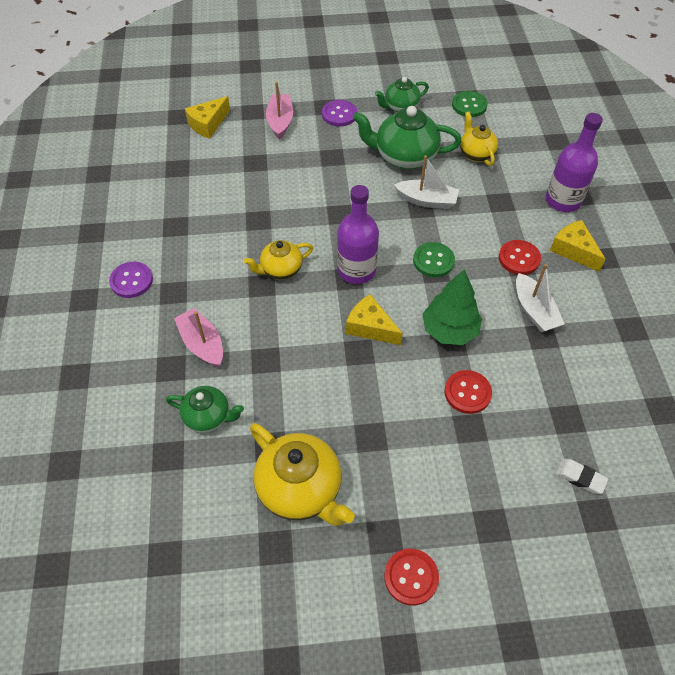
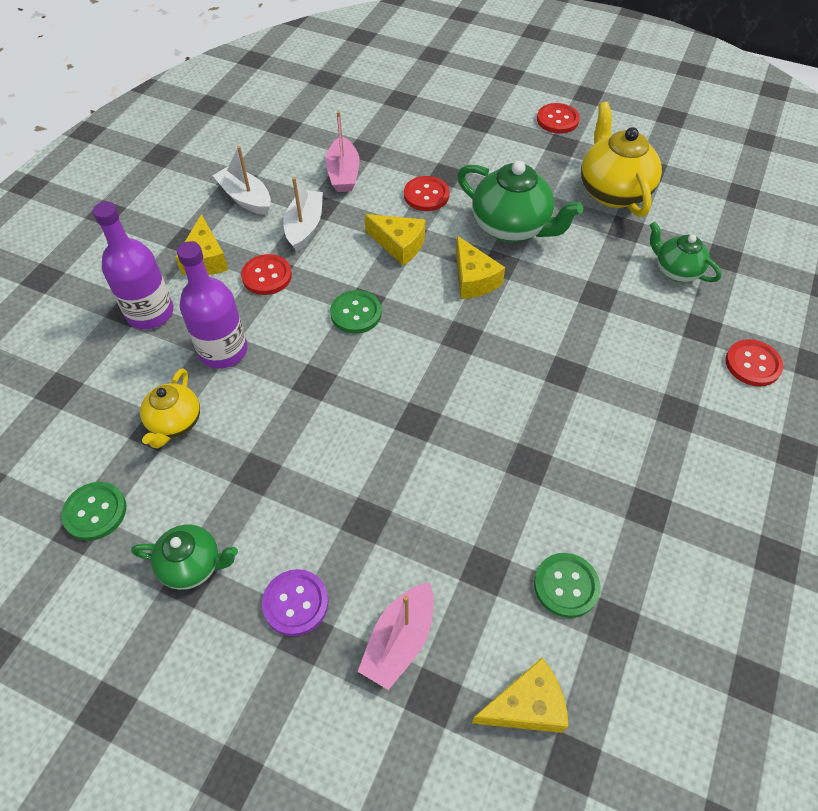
camera: 150 degrees left, 0 degrees up
(124, 354) = (752, 364): none -> red button
(131, 281) = (729, 451): purple button -> none
(202, 344) = (660, 338): pink boat -> pink boat (343, 174)
(209, 172) = (566, 586): none -> green button
(280, 270) = (534, 381): yellow teapot -> none
(356, 270) = (447, 341): purple bottle -> purple bottle (223, 350)
(404, 157) = (269, 466): green teapot -> green teapot (511, 227)
(427, 200) = (298, 387): white boat -> white boat (246, 198)
(449, 330) = (399, 245): green tree -> yellow cheese
(580, 477) = (391, 118): white eraser -> none

